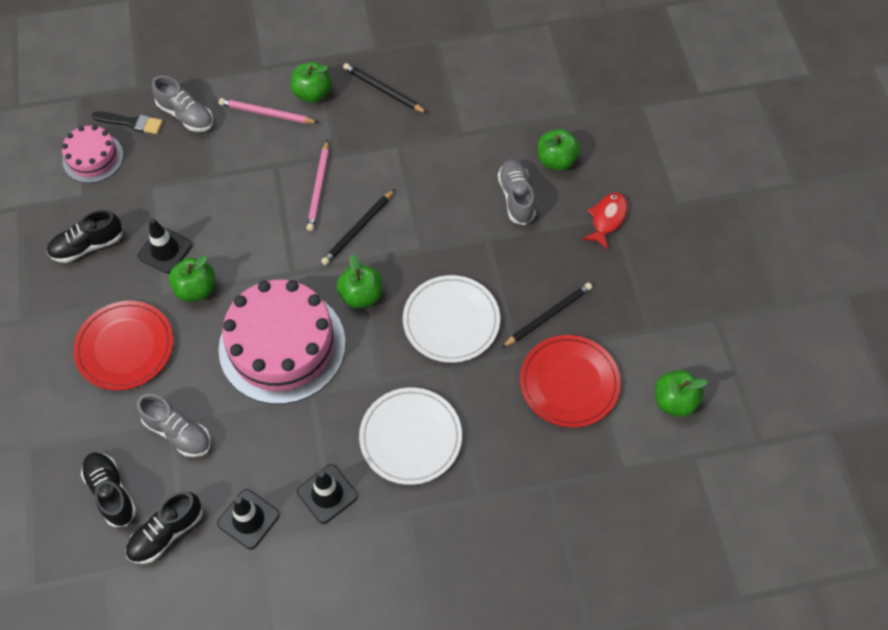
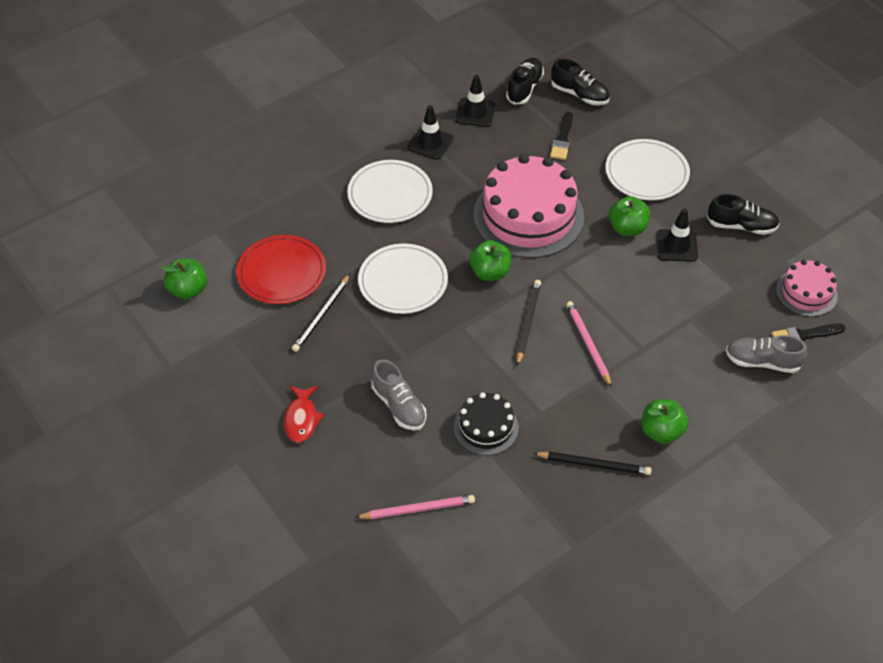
camera: 155 degrees right, 10 degrees down
(88, 246) = (741, 226): black shoe -> black shoe turned 60 degrees clockwise
(125, 347) = (646, 172): red plate -> white plate
(178, 432) = (562, 139): grey shoe -> black brush
(266, 113) = (689, 393): pink pencil -> pink pencil (417, 509)
(452, 151) = (486, 427): none -> black cake
(556, 160) = (377, 458): green apple -> none

